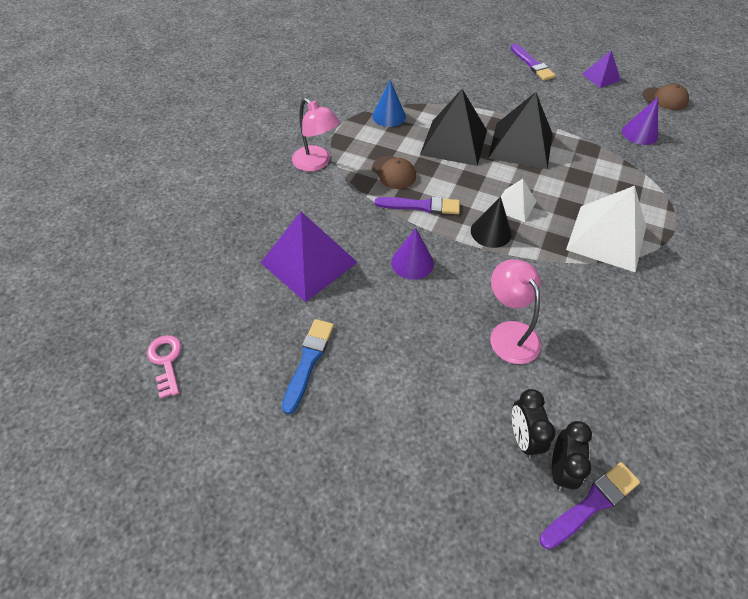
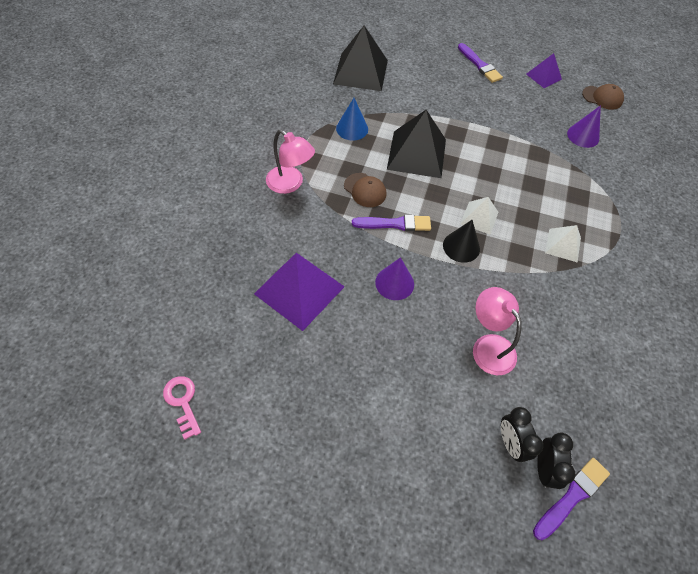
camera: 10 degrees left, 5 degrees up
(308, 361) = (314, 390): blue brush -> none
(520, 145) = (478, 154): black pyramid -> black pyramid (360, 72)
(606, 237) = (563, 245): white pyramid -> white pyramid, size x0.54

